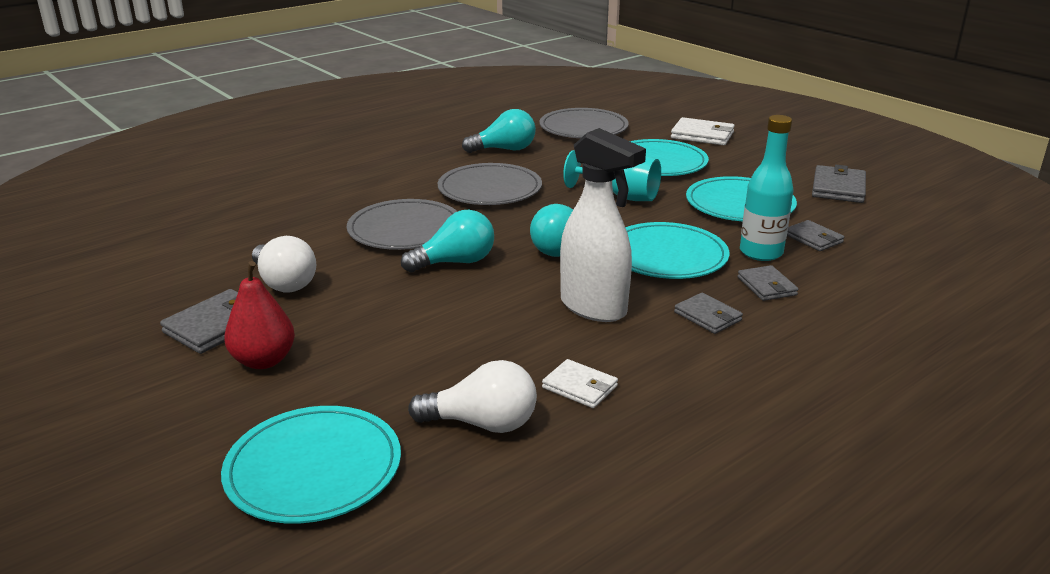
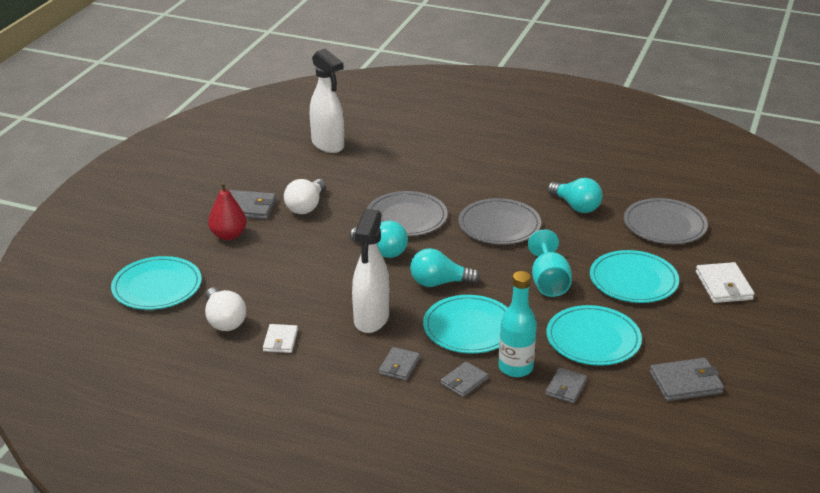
camera: 60 degrees right, 5 degrees up
(166, 231) = (328, 145): none -> white spray bottle

